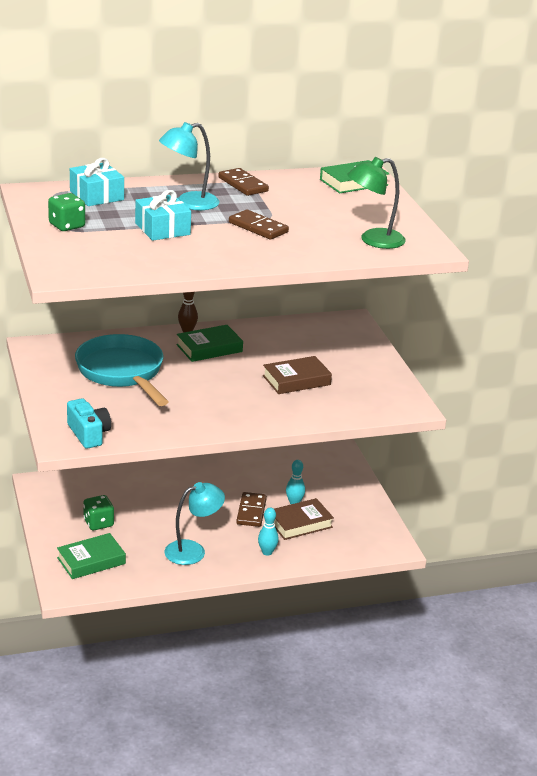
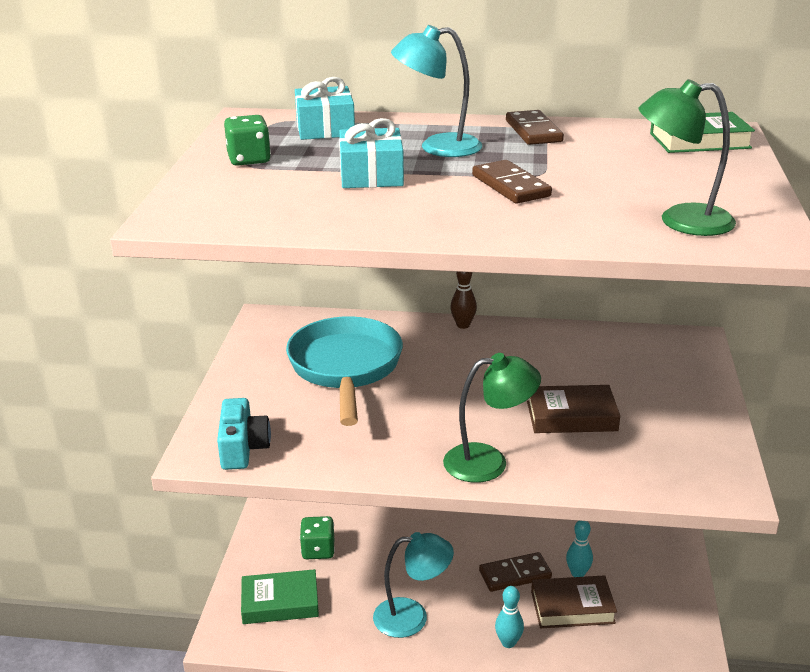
camera: 25 degrees right, 0 degrees up
(209, 348) = (477, 352): green book -> none
(251, 511) = (515, 575): brown domino -> brown domino turned 45 degrees clockwise
(259, 415) = (489, 462): none -> green lamp

